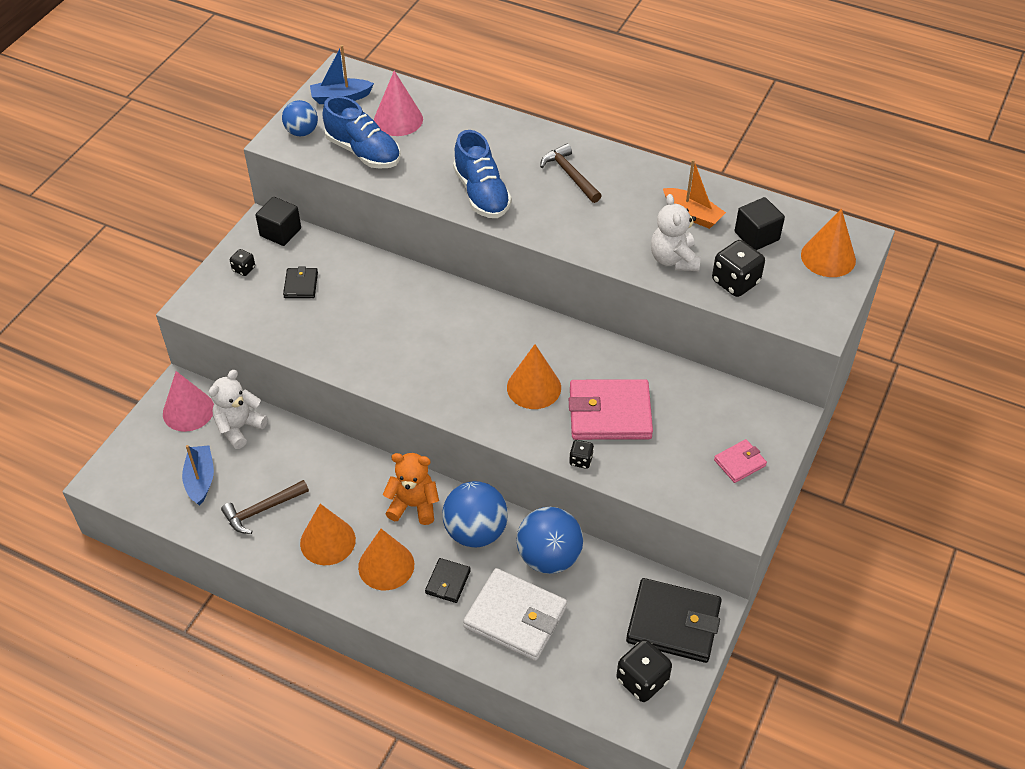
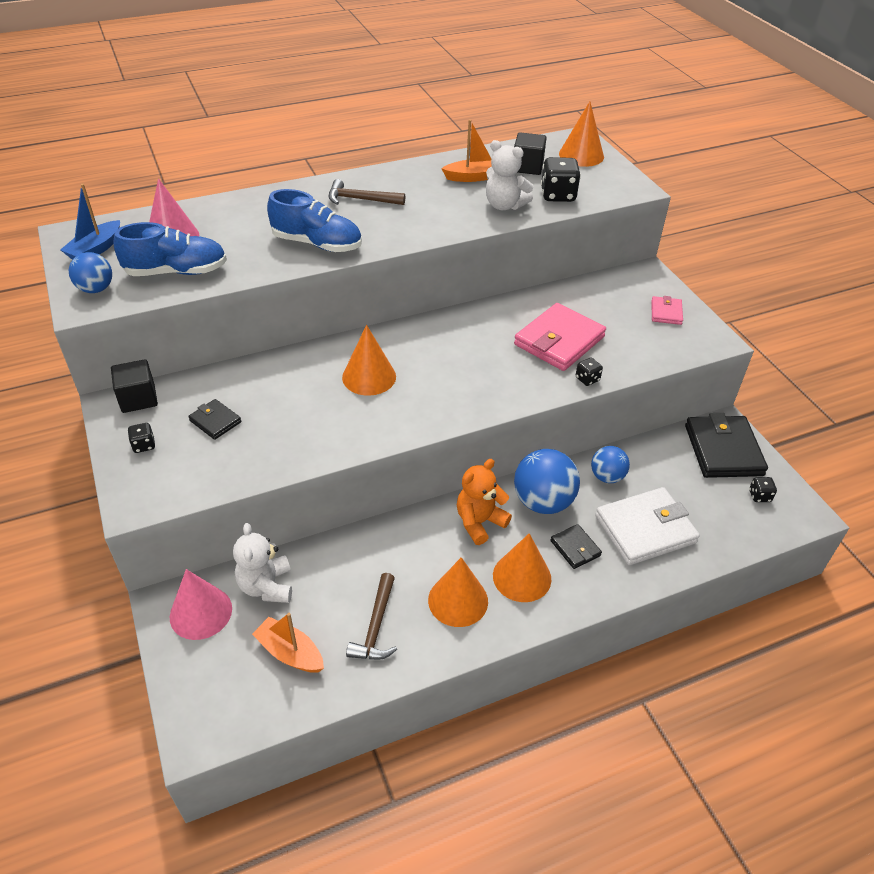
camera: 50 degrees left, 5 degrees down
(200, 479) = (290, 652): blue boat -> orange boat
(534, 387) = (491, 361): orange cone -> orange cone (369, 377)
(549, 557) = (607, 476): blue ball -> blue ball, size x0.60
(642, 680) = (759, 496): black dice -> black dice, size x0.53
(673, 623) = (723, 450): black wallet -> black wallet turned 60 degrees counterclockwise

